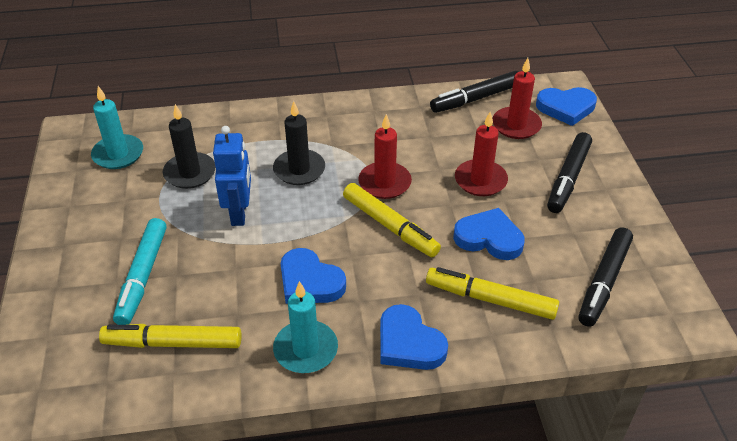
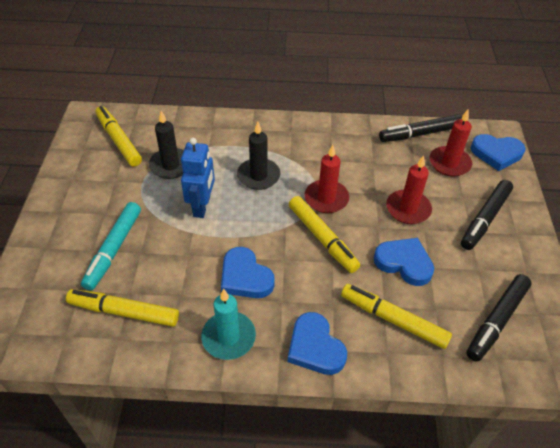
camera: 10 degrees right, 5 degrees up
(118, 154) = (119, 141): turquoise candle -> yellow marker

